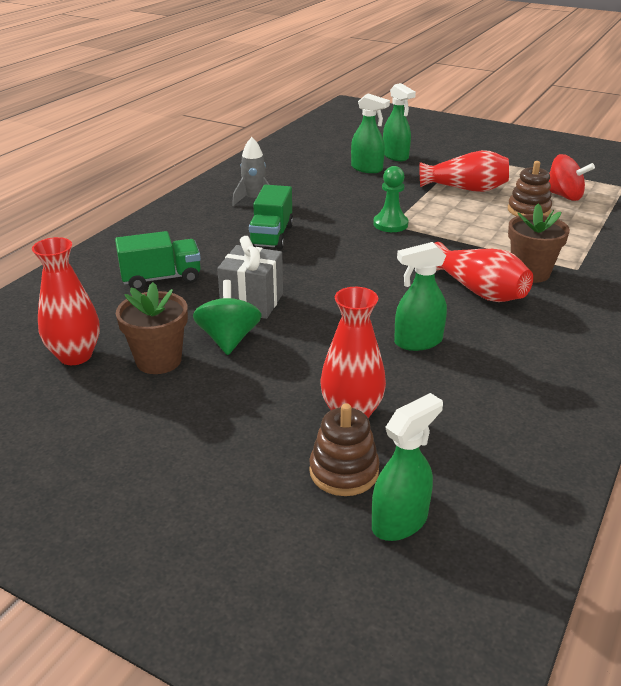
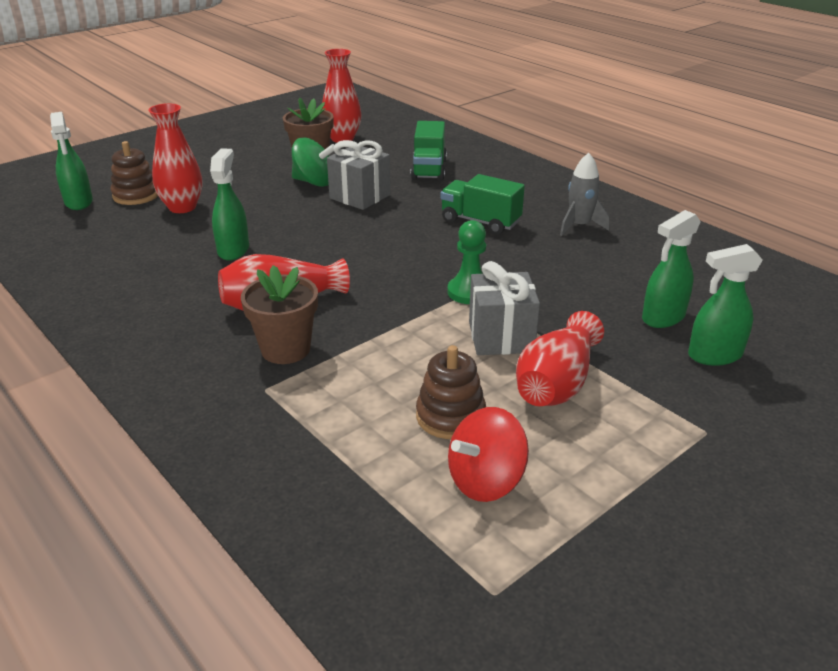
camera: 110 degrees right, 0 degrees up
(436, 208) = (501, 337): none -> grey gift

